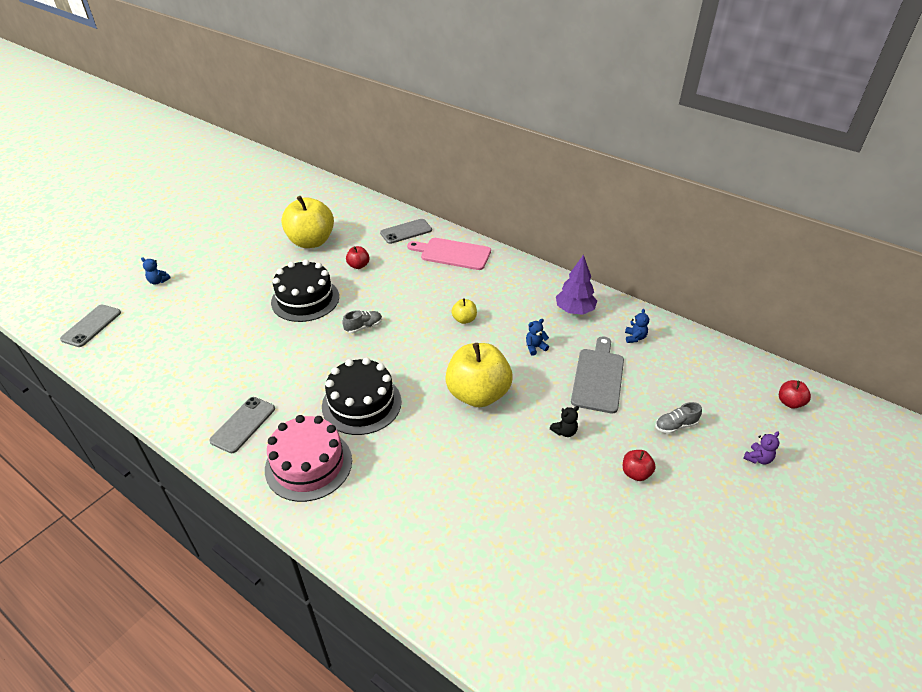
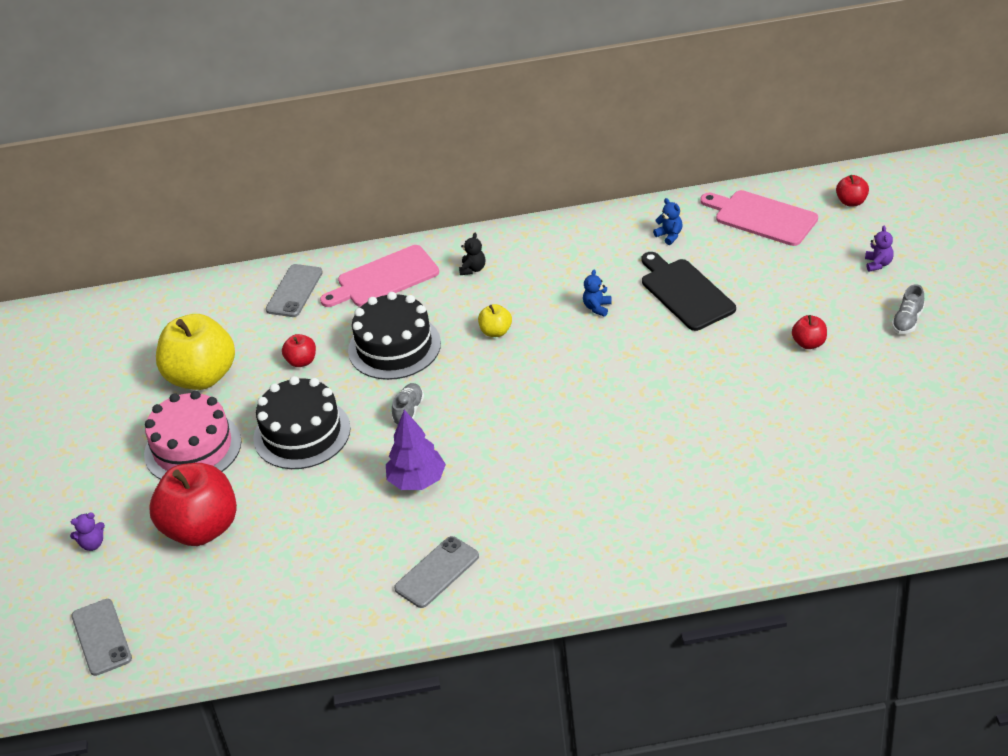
camera: 40 degrees left, 0 degrees up
(158, 281) = (92, 544): blue teddy bear -> purple teddy bear
(200, 310) = (201, 528): none -> red apple
(243, 425) = (437, 572): grey phone -> grey phone turned 60 degrees clockwise
(308, 464) = (549, 548): pink cake -> pink cake (193, 448)
(361, 404) = (517, 471): black cake -> black cake (394, 347)
(478, 394) = (606, 383): yellow apple -> none
(564, 431) = (717, 356): black teddy bear -> black teddy bear (473, 269)
(574, 310) = (585, 249): purple tree -> purple tree (417, 481)
(598, 377) = (685, 292): grey cutting board -> black cutting board
(675, 425) = (793, 285): grey shoe -> grey shoe (907, 321)
(710, 368) = (762, 217): none -> pink cutting board

